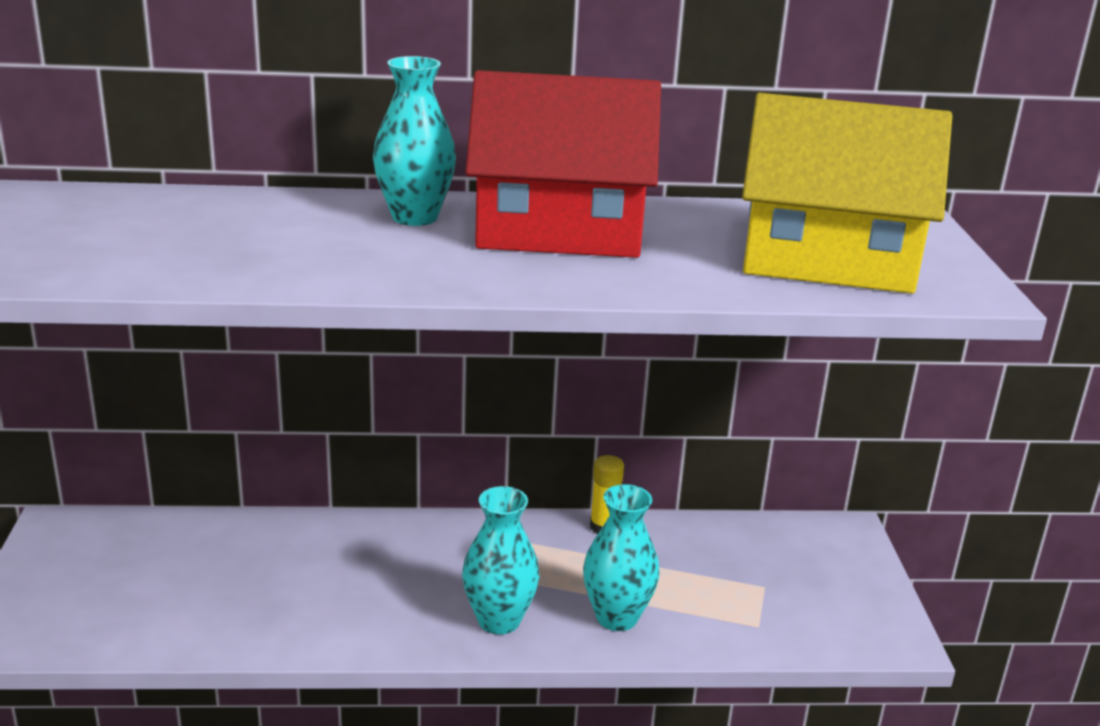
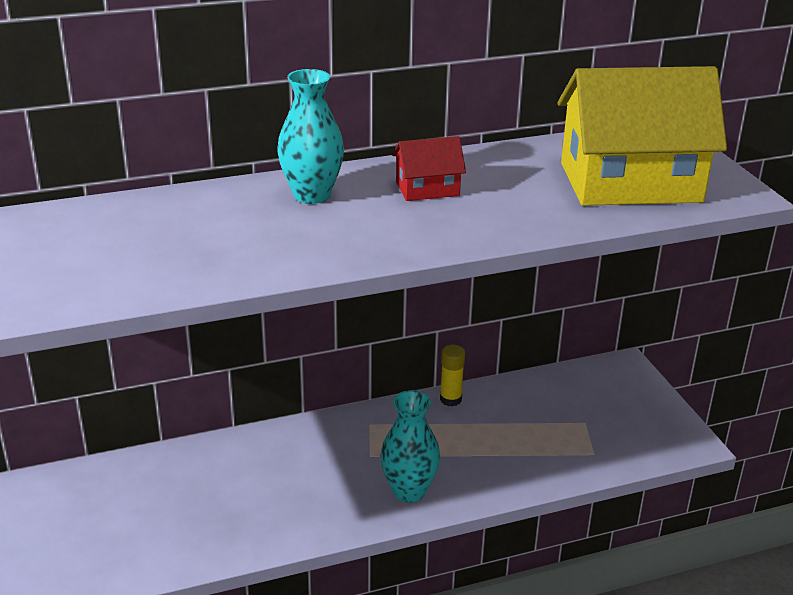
camera: 15 degrees left, 5 degrees up
(559, 230) = (427, 189): red house -> red house, size x0.44
(616, 617) = (492, 469): turquoise vase -> none

